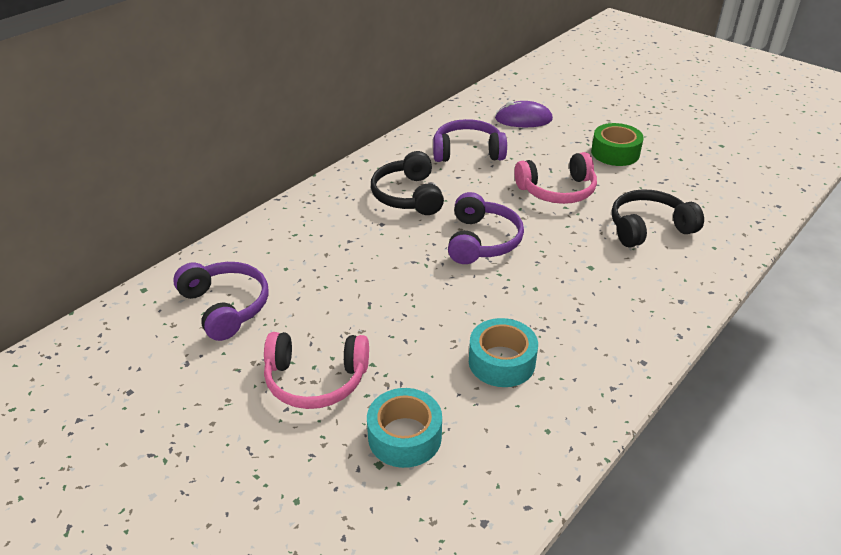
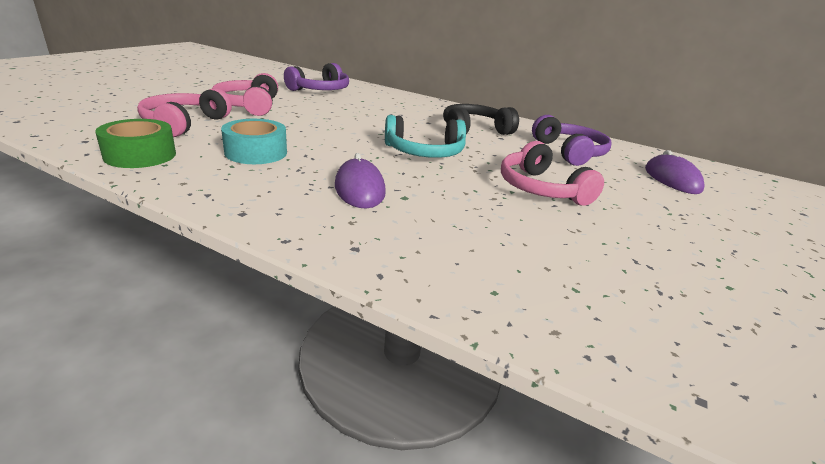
camera: 75 degrees right, 10 degrees down
(404, 436) = (185, 123): turquoise tape -> pink headphones
(481, 241) = (424, 152): purple headphones -> turquoise headphones
(580, 291) = (359, 189): none -> purple mouse
(615, 153) = (672, 230): green tape -> green tape (140, 155)
(648, 228) = (506, 239): black headphones -> none

